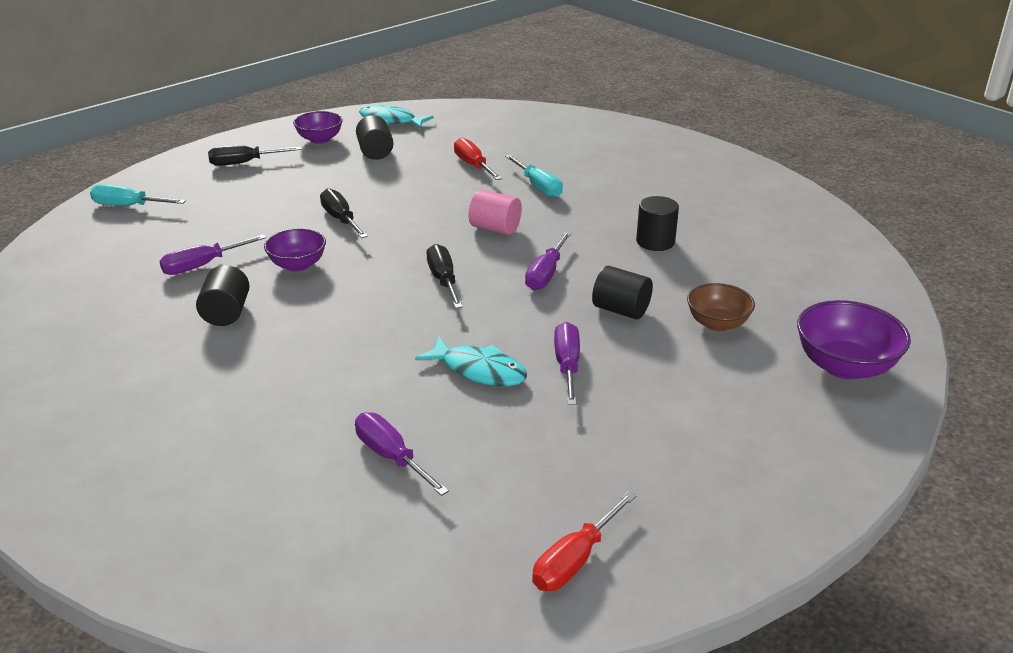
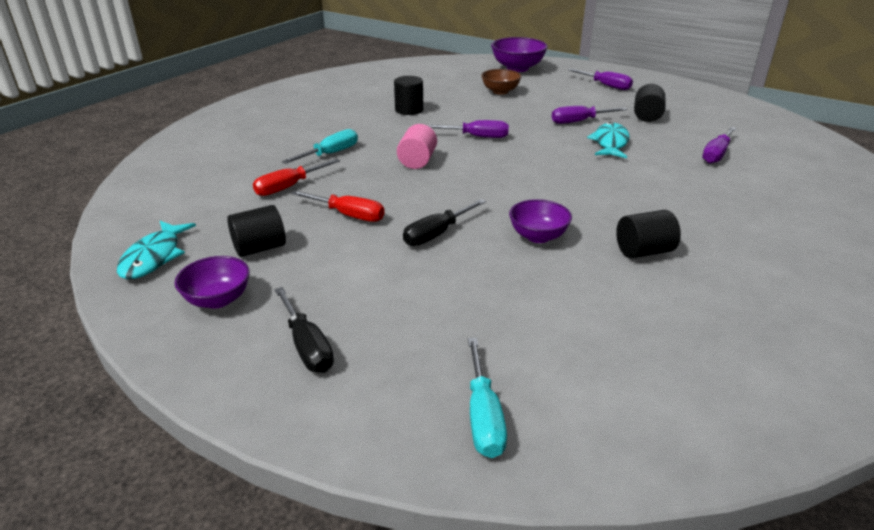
camera: 105 degrees left, 0 degrees up
(203, 265) = (580, 292): purple screwdriver -> purple screwdriver (605, 86)
(443, 280) = (513, 169): black screwdriver -> none
(575, 560) = (723, 107): red screwdriver -> red screwdriver (348, 215)
(621, 310) = (506, 113): black cylinder -> black cylinder (647, 116)

